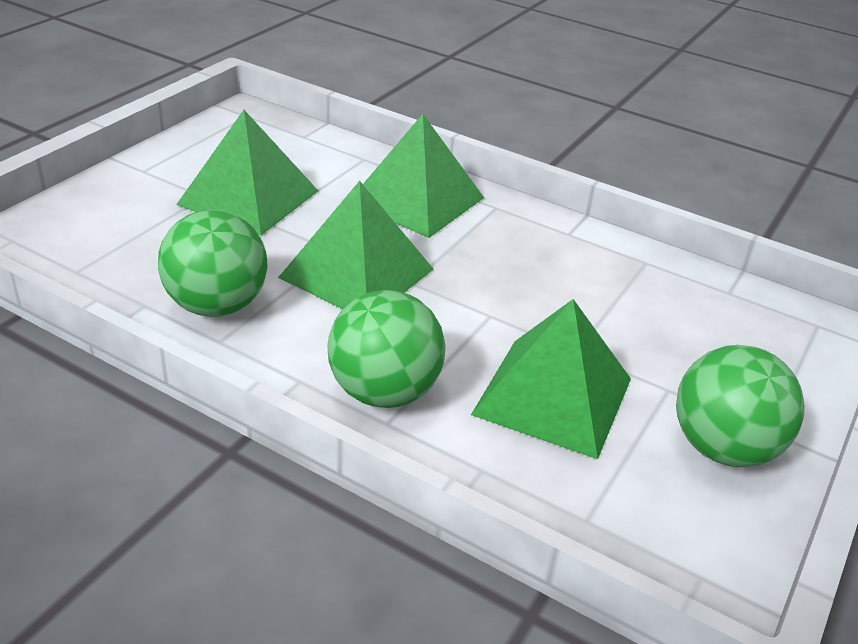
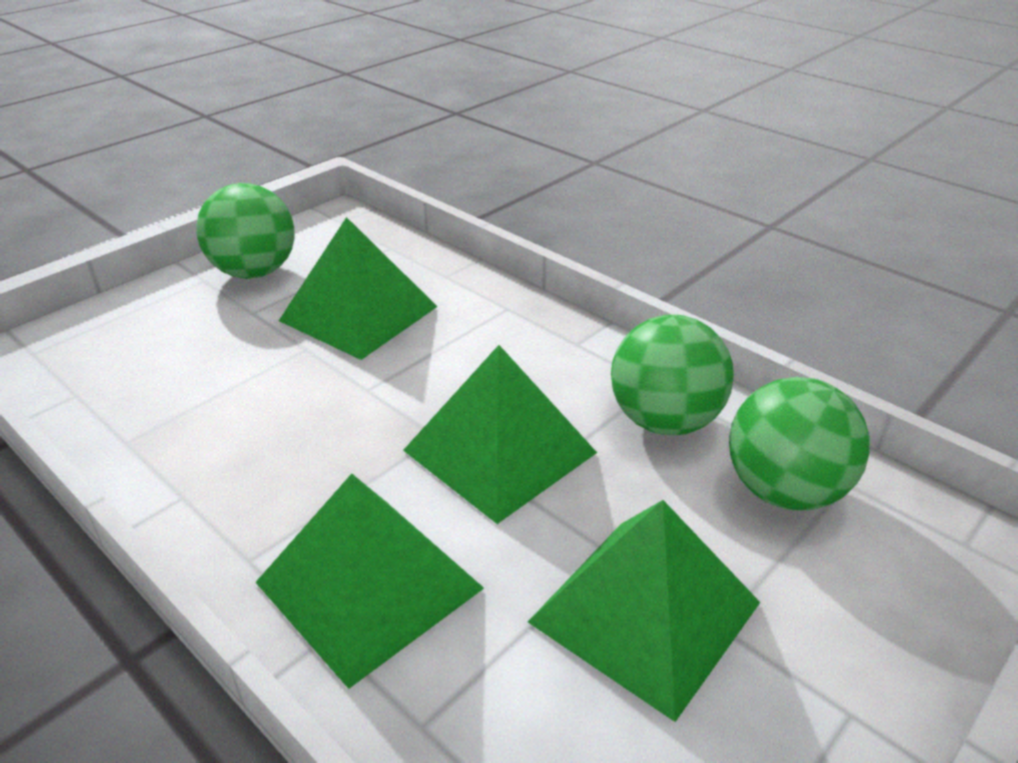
camera: 165 degrees left, 0 degrees up
(384, 392) = (504, 327): green ball -> green ball (784, 490)

